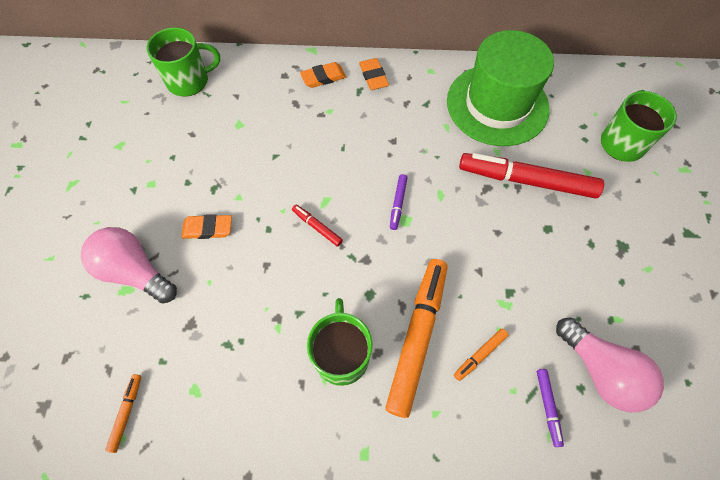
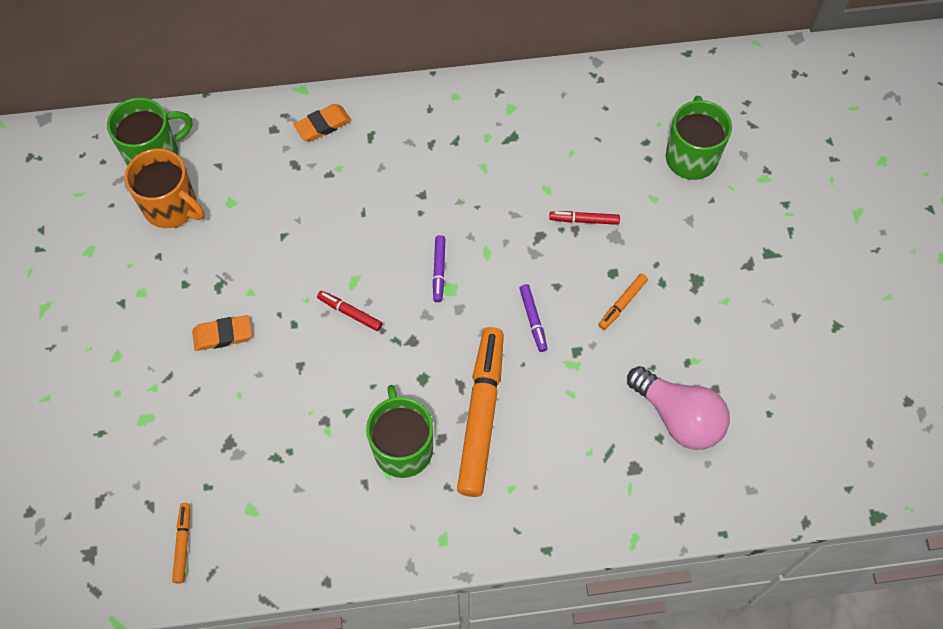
camera: 10 degrees left, 0 degrees up
(135, 272) = (151, 397): pink light bulb -> none
(192, 121) = (172, 207): none -> orange mug
(373, 76) = (385, 115): orange eraser -> none
(480, 355) = (551, 422): orange marker -> orange marker (622, 304)
(497, 105) = (541, 130): green hat -> none
(526, 181) = (584, 220): red marker -> red marker, size x0.43
(547, 407) = (626, 462): purple marker -> purple marker (533, 320)

